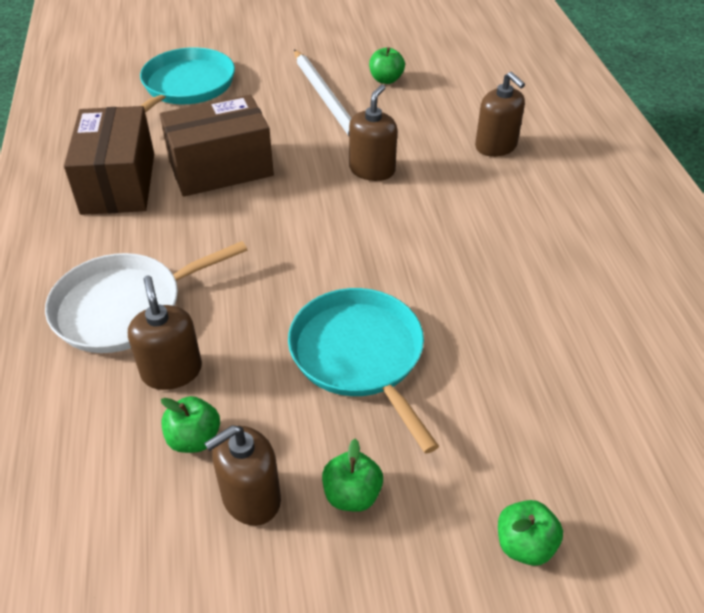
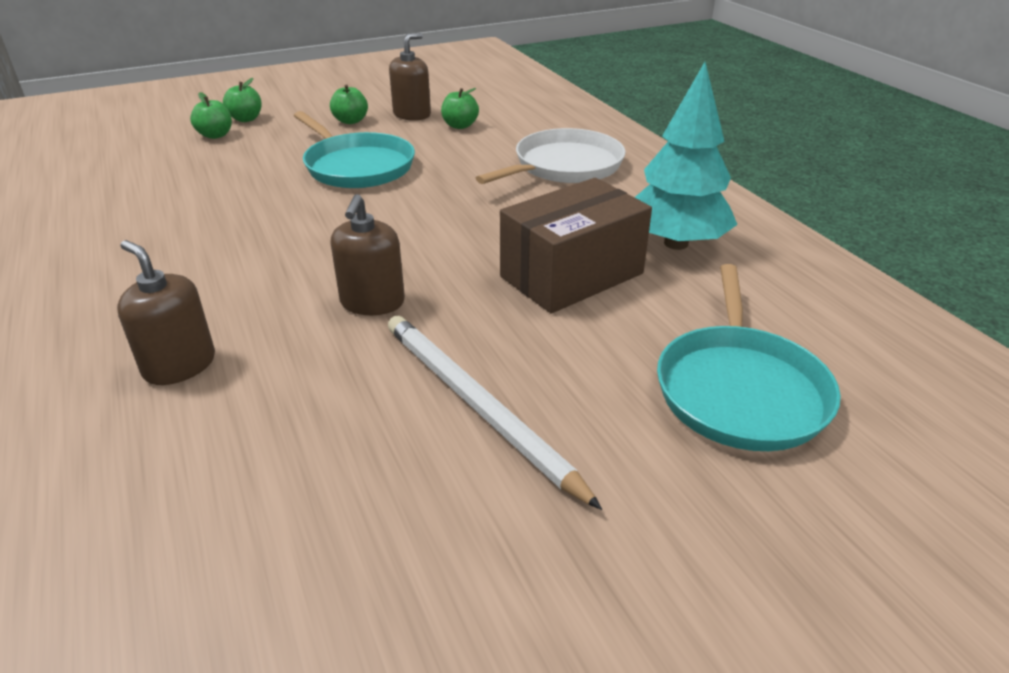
camera: 165 degrees right, 10 degrees down
(118, 183) = (676, 243): brown box -> turquoise tree
(172, 371) = (497, 145): brown soap dispenser -> none
(386, 80) = (375, 478): green apple -> green apple (215, 135)

